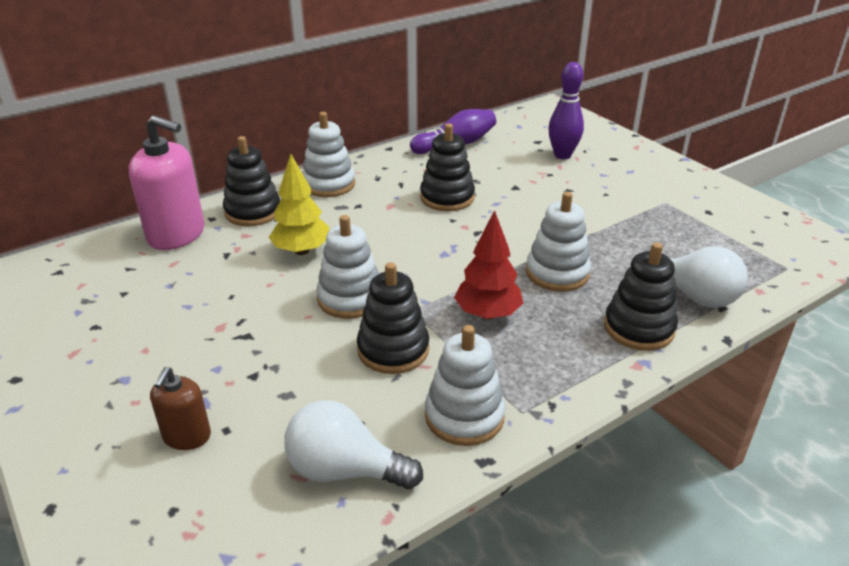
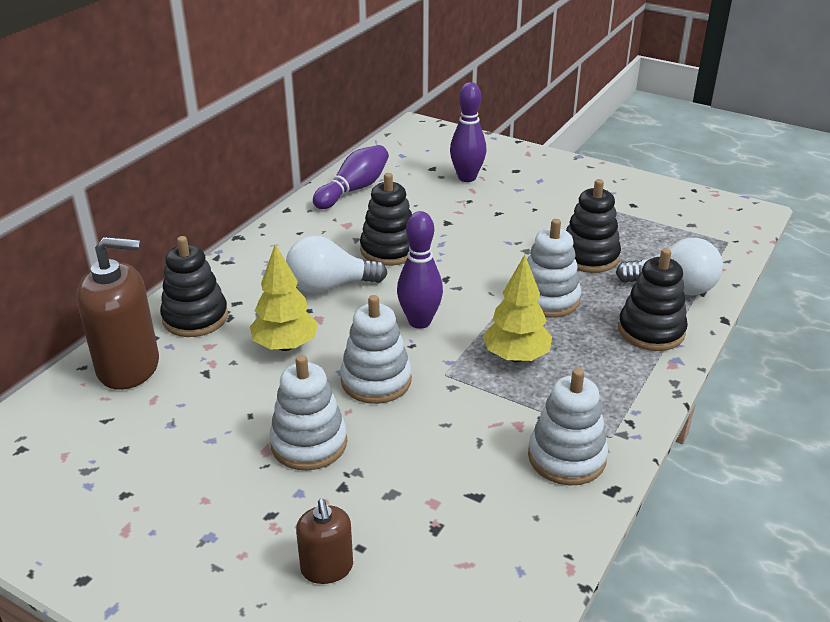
camera: 25 degrees left, 0 degrees up
(176, 234) = (129, 367): pink soap dispenser -> brown soap dispenser
(328, 184) = (254, 266): white stacking toy -> white stacking toy (309, 443)
(345, 470) = (502, 542): white light bulb -> white light bulb (329, 286)
(393, 350) = (457, 418): black stacking toy -> black stacking toy (589, 256)
(425, 261) = (419, 321): none -> purple bowling pin
(487, 314) = (516, 356): red tree -> yellow tree

